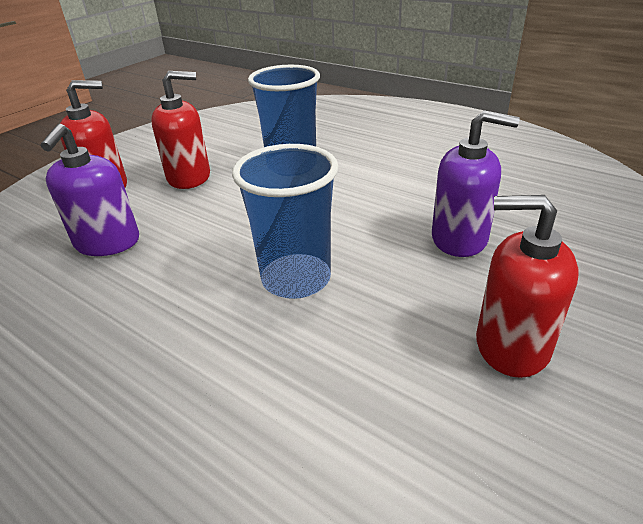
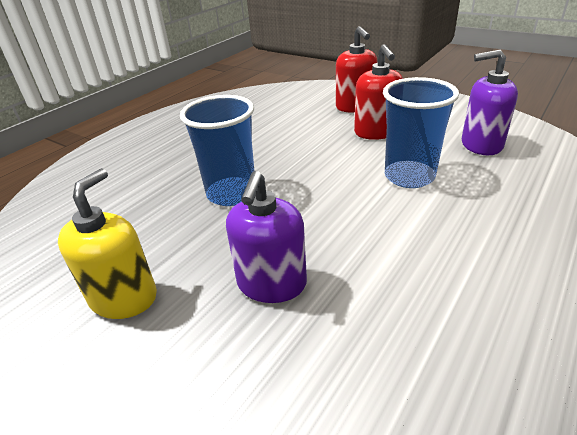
camera: 90 degrees right, 0 degrees up
(107, 242) = (285, 122): purple soap dispenser -> purple soap dispenser (481, 145)
(511, 345) = (124, 298): red soap dispenser -> yellow soap dispenser

